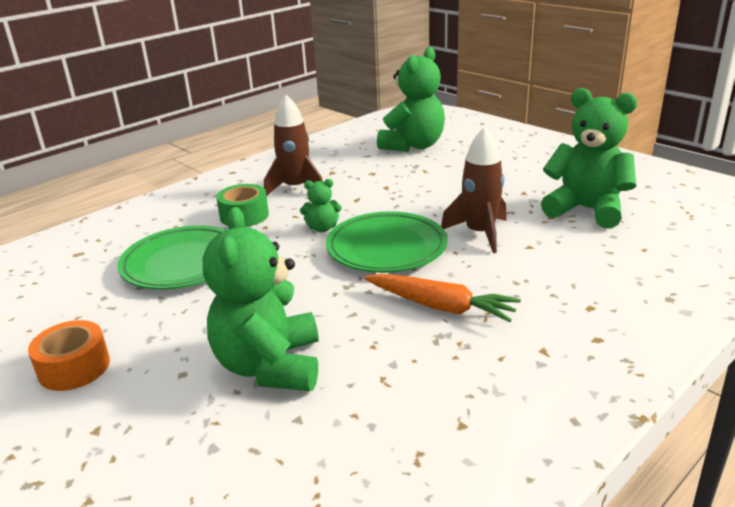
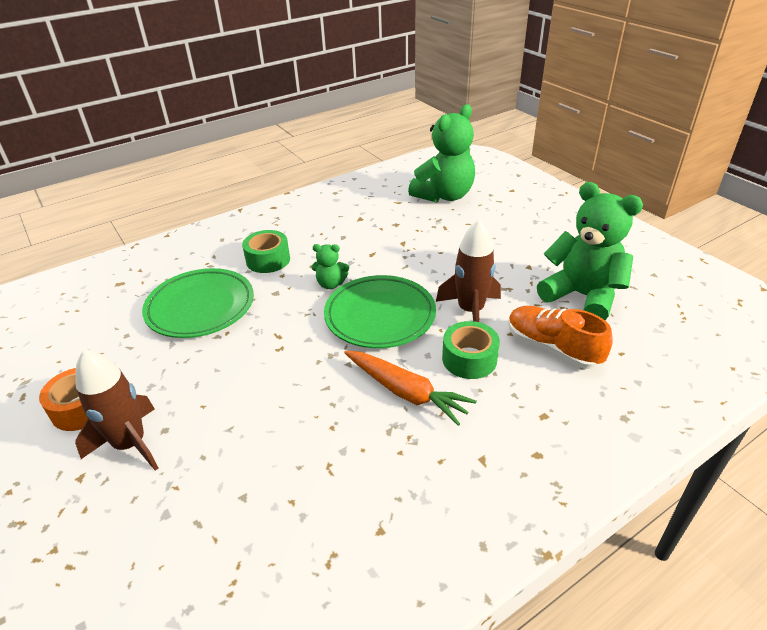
camera: 10 degrees right, 10 degrees up
(270, 366) = (238, 434): green teddy bear -> none
(296, 188) = (322, 233): brown rocket -> brown rocket (130, 444)
(495, 272) = (469, 359): none -> green tape
(575, 253) = (552, 348): none -> orange shoe

